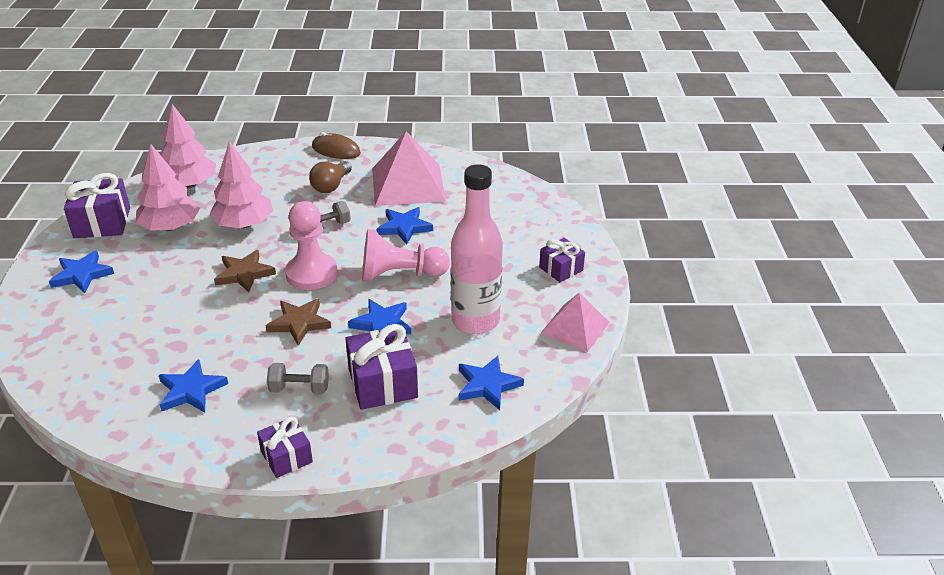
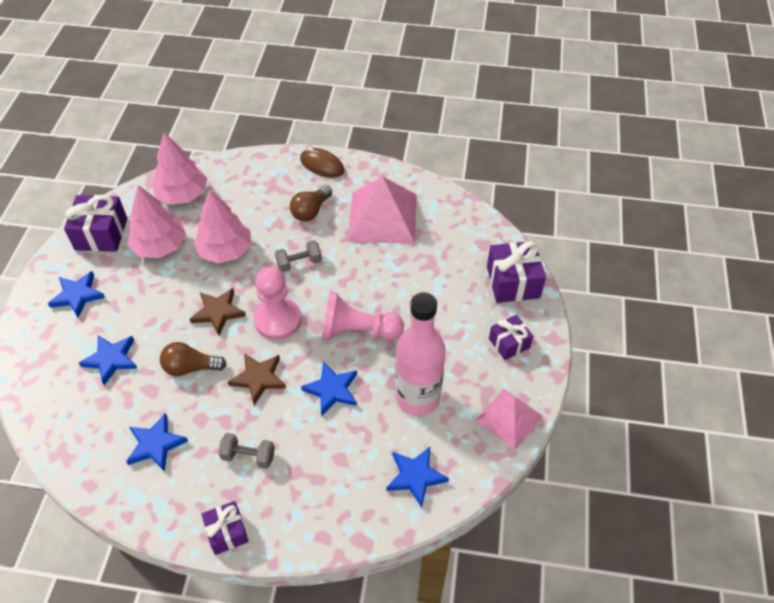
camera: 10 degrees right, 15 degrees up
(221, 321) = (190, 367): none -> brown light bulb
(383, 383) = (322, 460): purple gift -> purple gift (513, 282)
(404, 227) = (370, 272): blue star -> blue star (111, 359)

